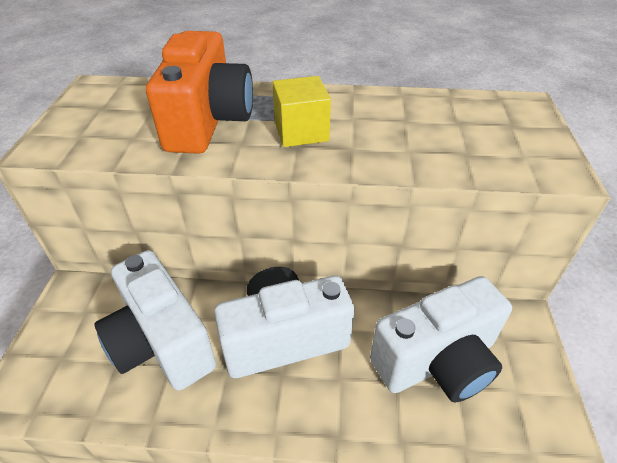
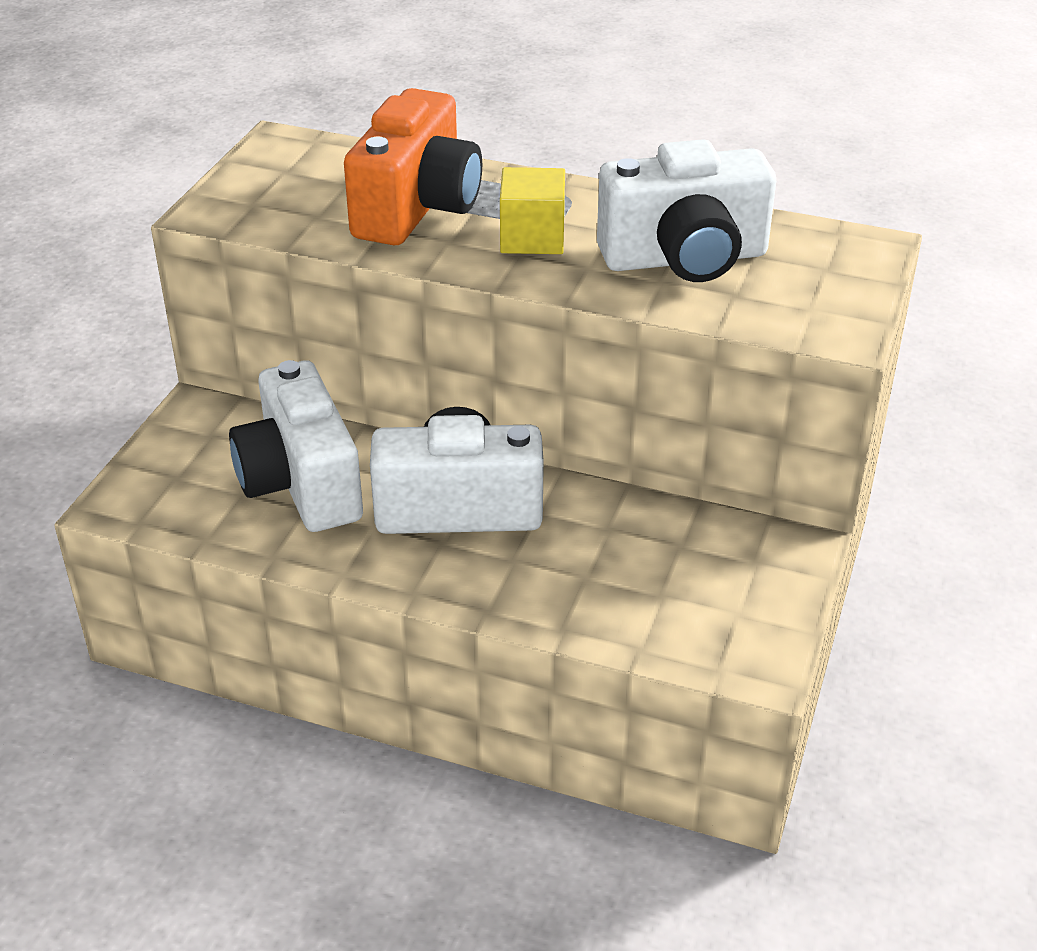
camera: 15 degrees right, 5 degrees down
(437, 361) = (650, 566): white camera -> white camera (685, 259)

